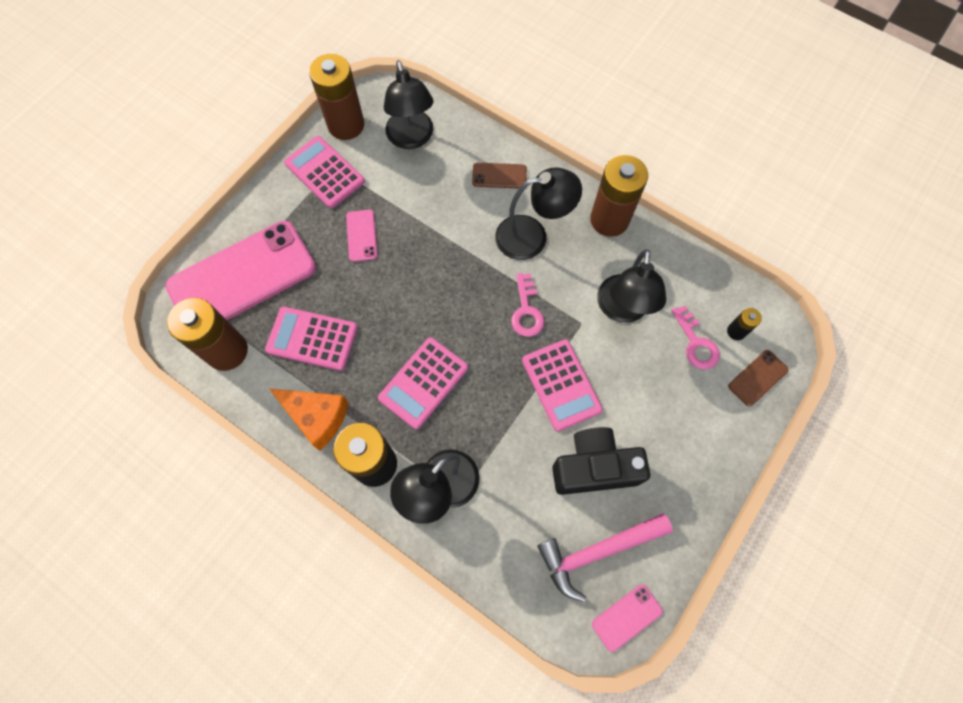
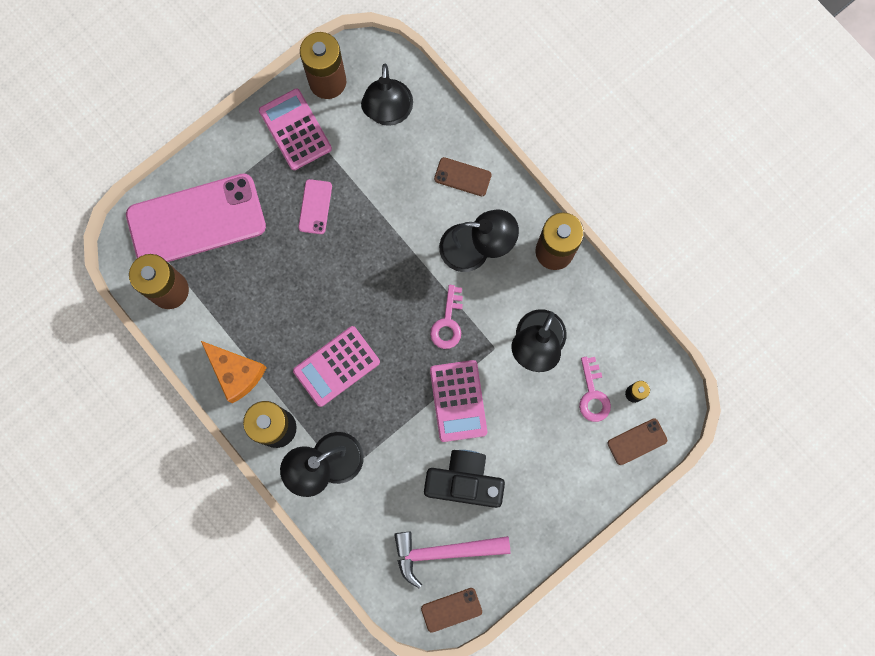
camera: 15 degrees right, 10 degrees up
(312, 339) = (247, 298): pink calculator -> none
(626, 617) = (451, 609): pink phone -> brown phone

